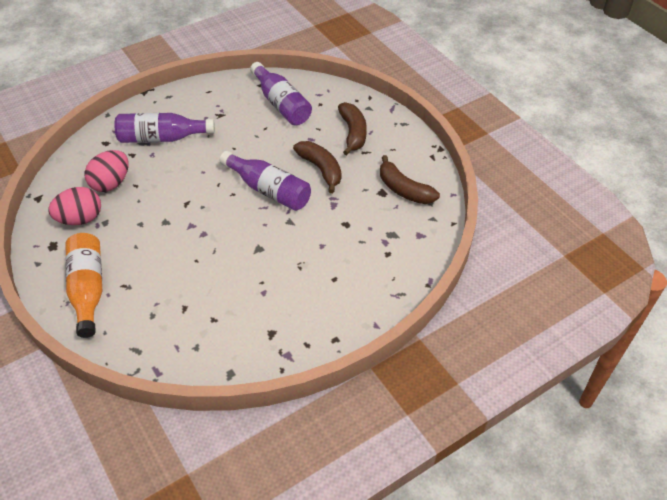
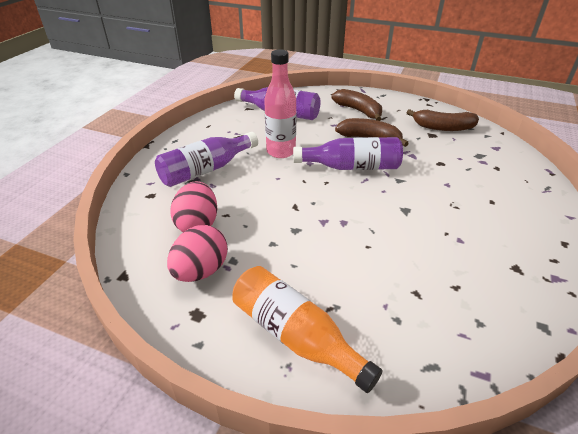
camera: 35 degrees left, 10 degrees down
(233, 147) = (281, 151): none -> pink bottle

